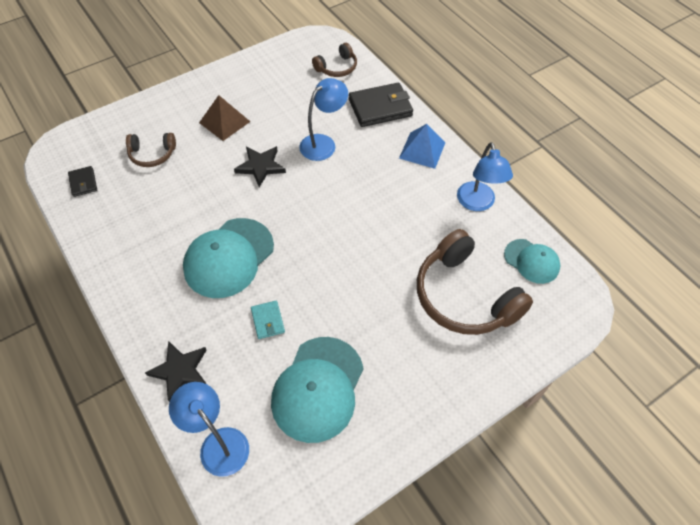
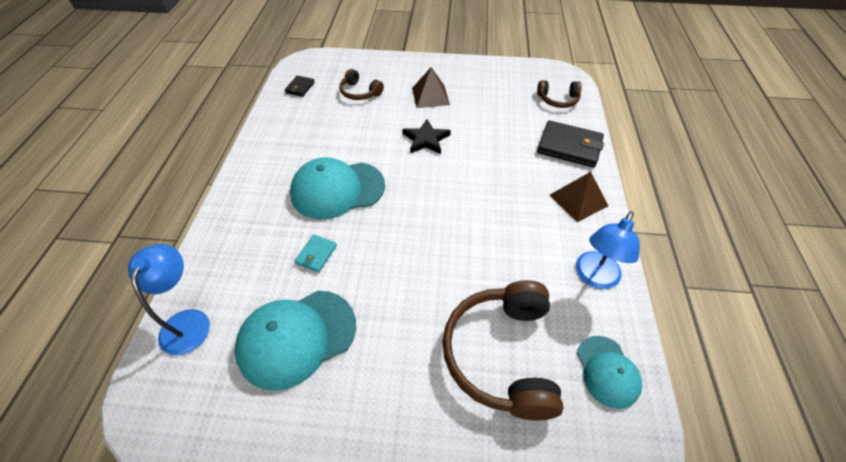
camera: 40 degrees right, 5 degrees down
(180, 371) = (222, 247): black star -> none
(323, 143) = (492, 148): blue lamp -> none
(422, 150) = (578, 200): blue pyramid -> brown pyramid

